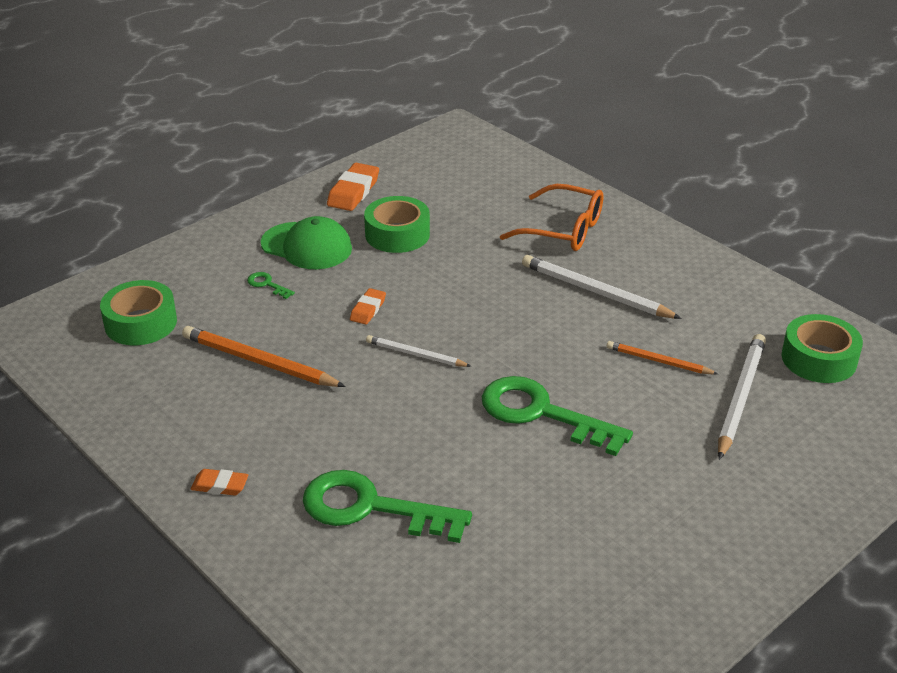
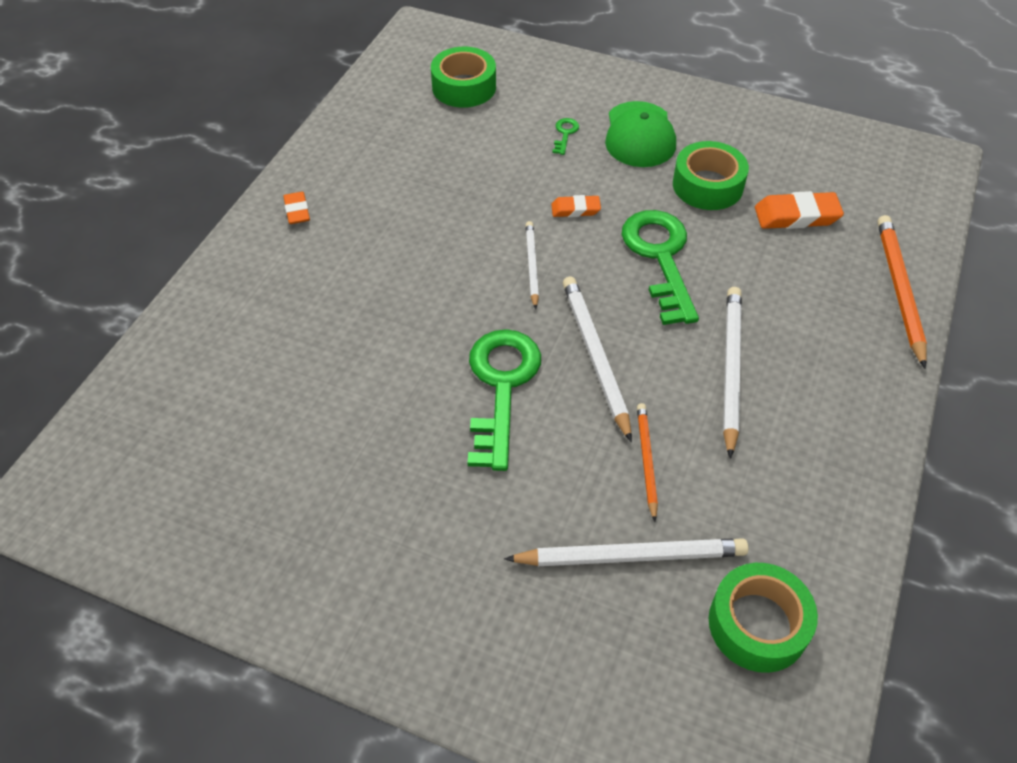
camera: 65 degrees right, 15 degrees up
(260, 362) = (458, 172): orange pencil -> orange pencil (899, 290)
(353, 192) = (751, 131): orange eraser -> orange eraser (796, 216)
(371, 508) = (313, 311): green key -> green key (660, 258)
(542, 352) = (595, 357): none -> white pencil
(563, 230) = (823, 307): orange glasses -> none

